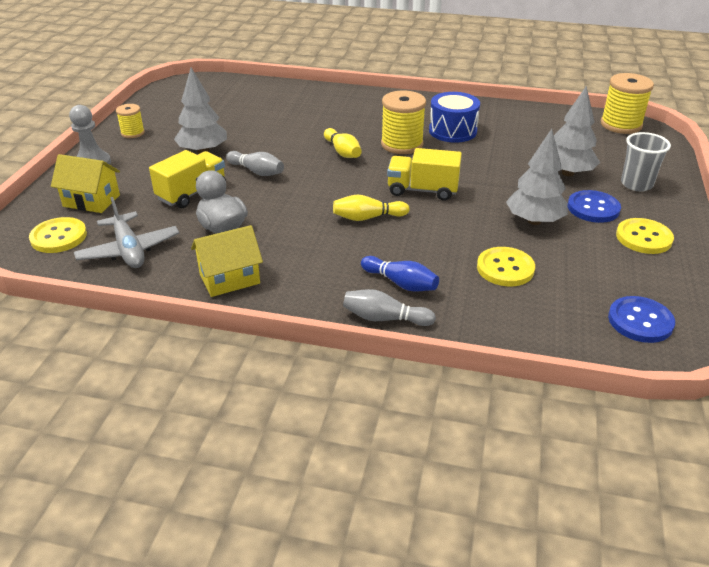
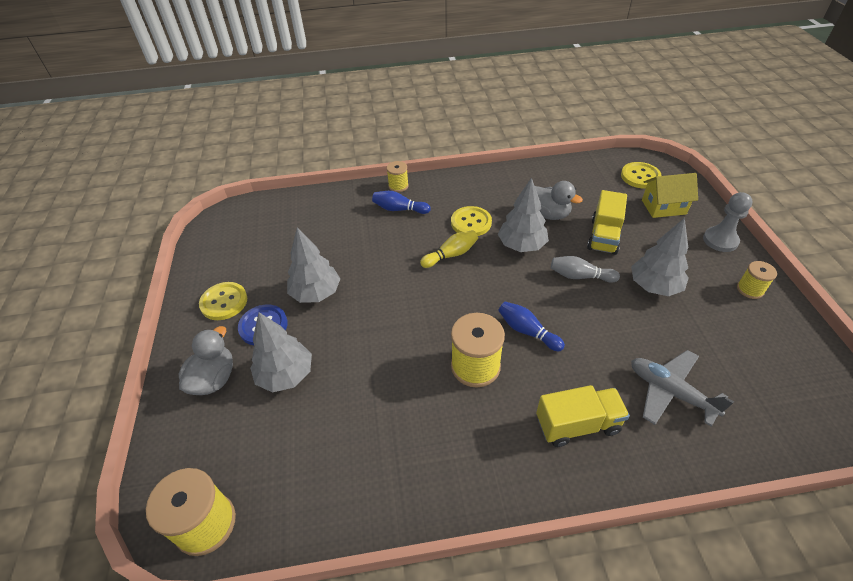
camera: 160 degrees right, 10 degrees up
(129, 250) = (585, 181): grey plane -> grey plane (670, 392)
(229, 279) = (505, 182): yellow house -> none
(284, 207) = (521, 245): none -> grey tree
(342, 152) = (527, 331): yellow bowling pin -> blue bowling pin
(384, 318) = (398, 186): grey bowling pin -> yellow spool
(422, 190) = (422, 300): yellow truck -> yellow truck (577, 424)
(452, 131) = (430, 418): blue drum -> none
(505, 268) = (333, 240): yellow button -> yellow button (471, 222)
(636, 184) = (214, 379): grey cup -> grey duck
(640, 321) = (243, 227): blue button -> none

